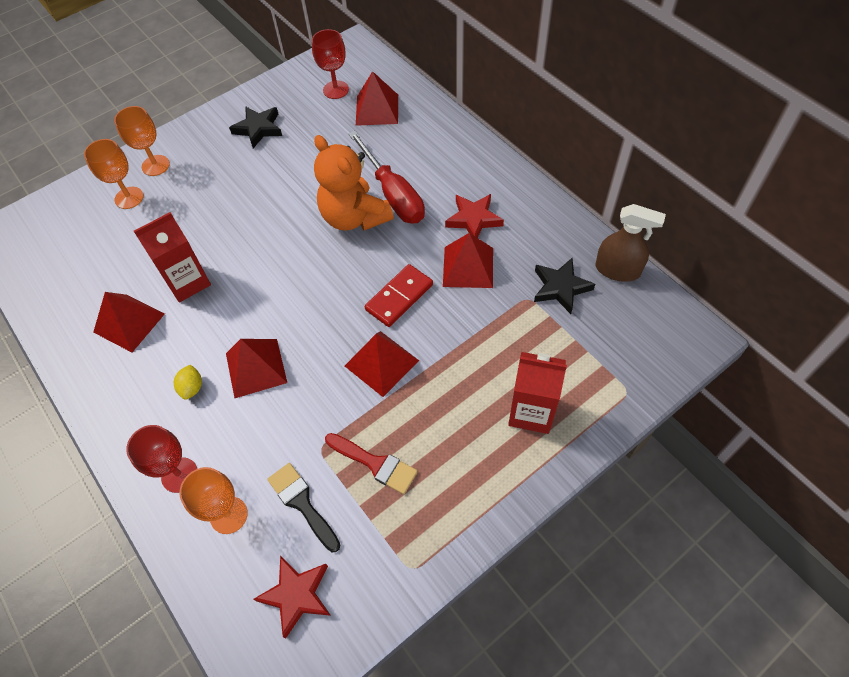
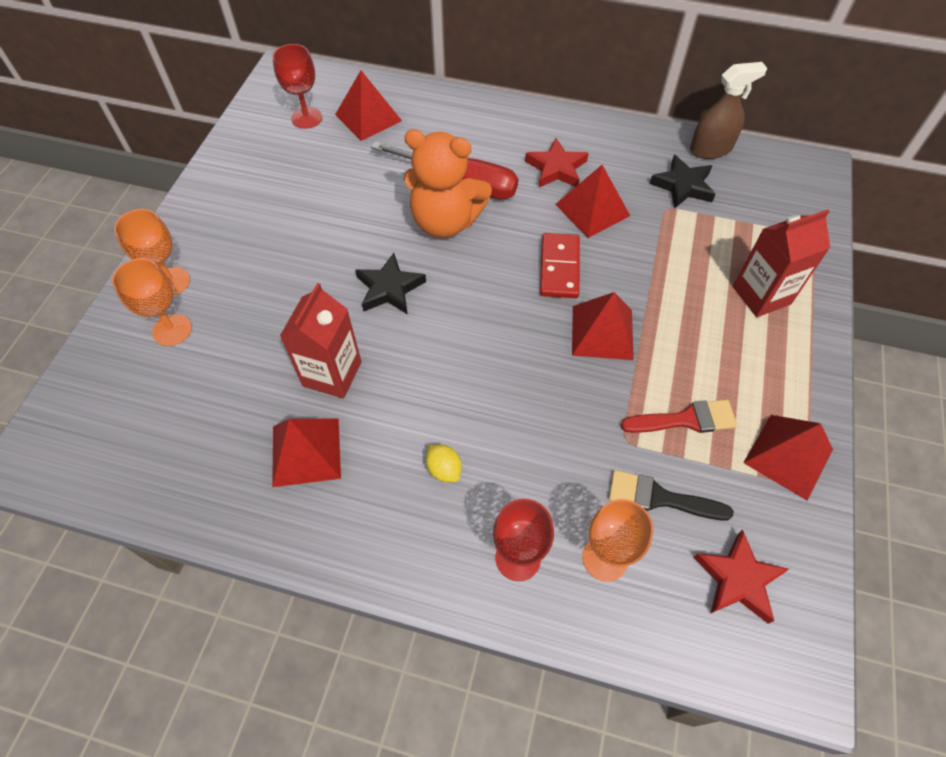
camera: 40 degrees left, 0 degrees up
(256, 367) = (490, 409): red pyramid -> red pyramid (788, 456)
(258, 129) = (258, 190): black star -> black star (390, 288)

